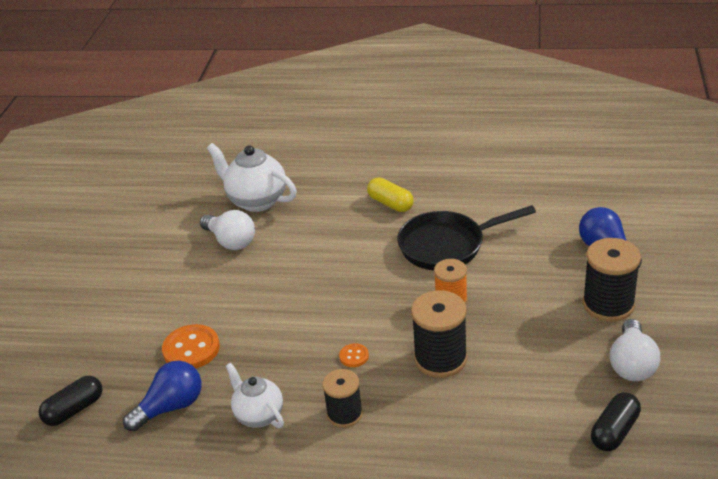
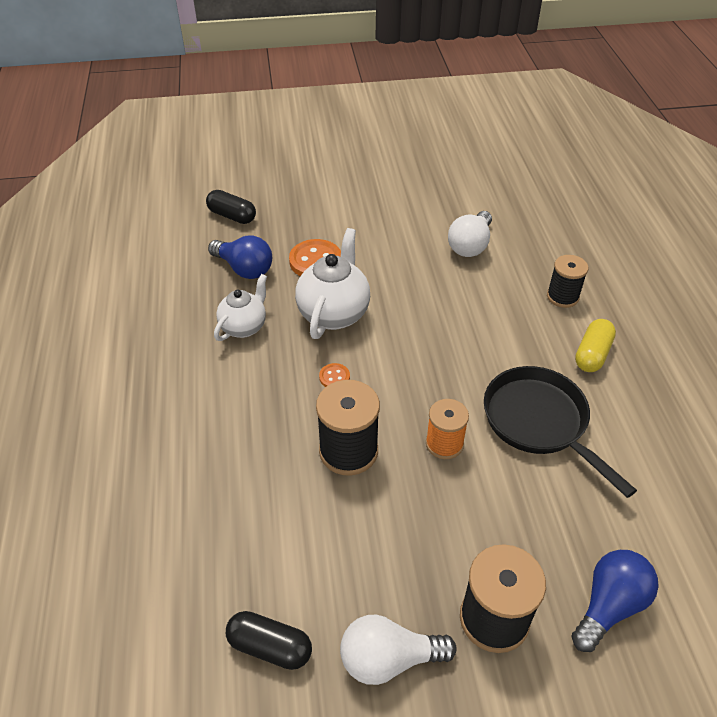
camera: 70 degrees right, 10 degrees up
(256, 201) = (541, 246): white teapot -> white teapot (334, 313)
(344, 414) = (255, 387): black spool -> black spool (562, 296)

